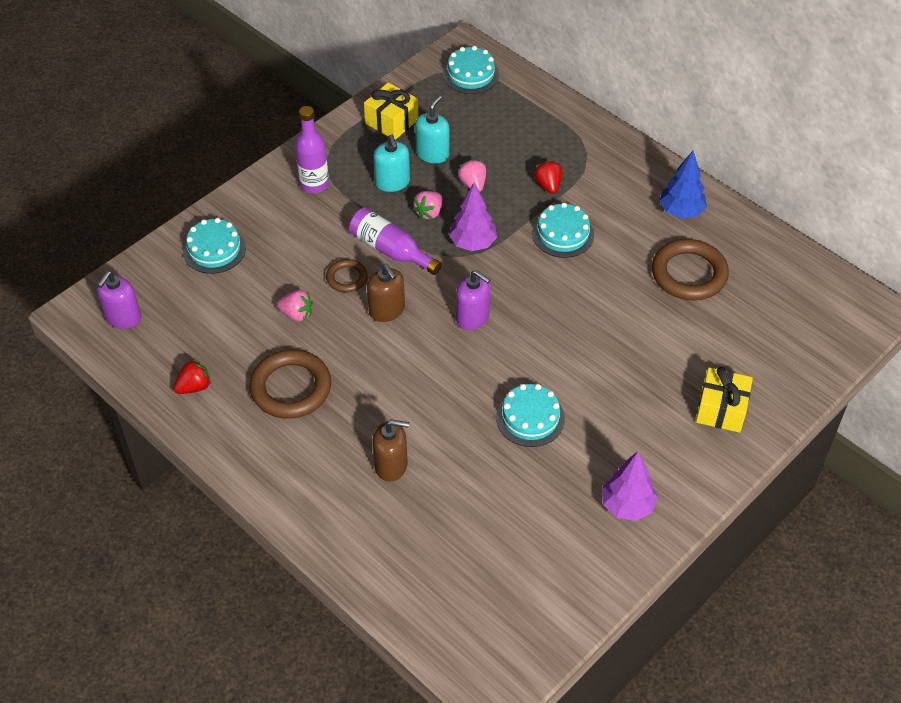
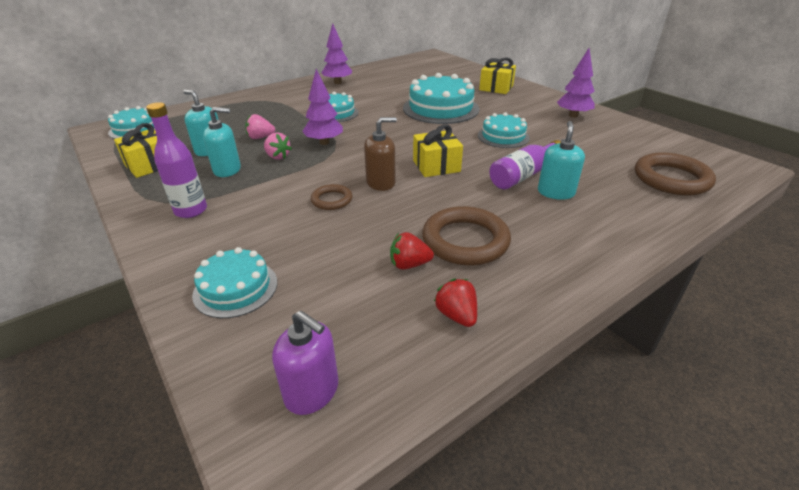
camera: 80 degrees left, 15 degrees down
(296, 314) = (366, 232): pink strawberry -> none
(391, 250) = (310, 176): purple bottle -> purple bottle (523, 175)
(391, 465) = (555, 192): brown soap dispenser -> turquoise soap dispenser
(433, 354) = (436, 166): none -> yellow gift
(472, 317) = (402, 148): purple soap dispenser -> none
(548, 185) = (284, 113): red strawberry -> red strawberry (409, 264)
(611, 344) = (440, 108): none -> turquoise cake
(681, 211) = (337, 82): blue tree -> purple tree
(689, 274) = (389, 85): brown ring -> brown ring (671, 179)

